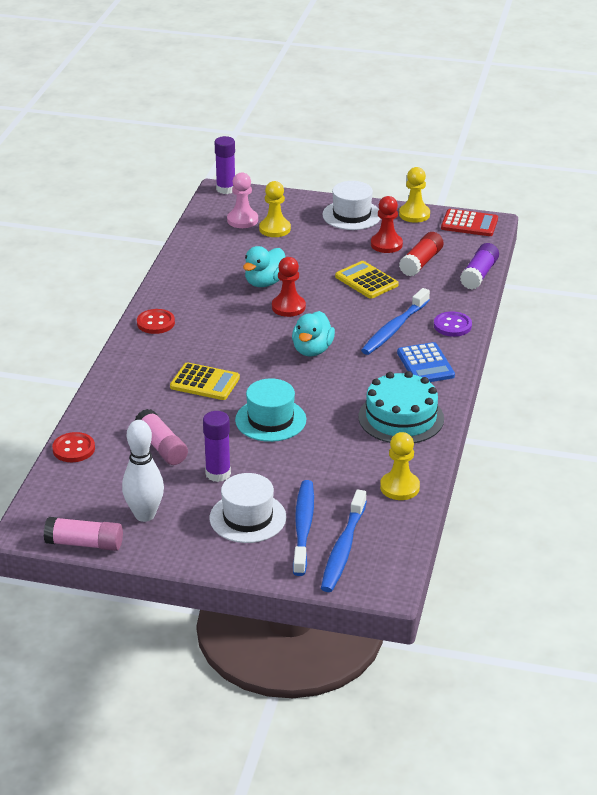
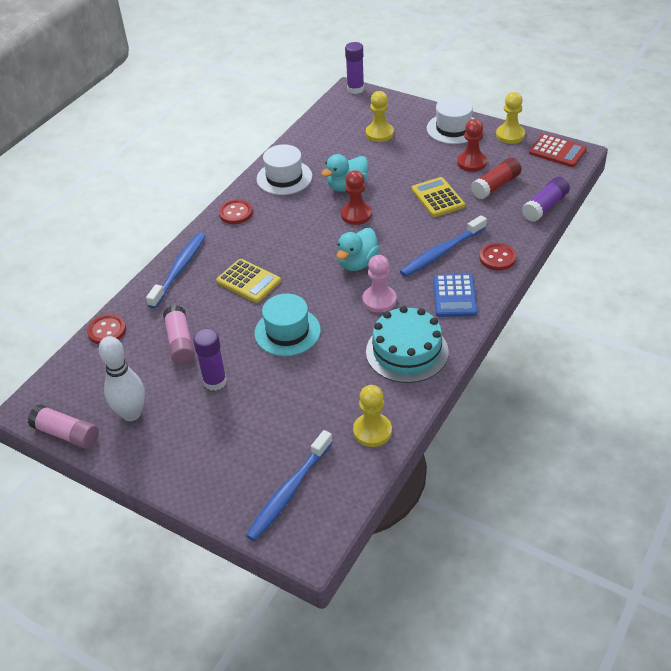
camera: 20 degrees right, 10 degrees up
(242, 220) = (356, 121): pink pawn -> pink pawn (379, 300)
(248, 518) = (218, 436): white hat -> white hat (284, 178)
(303, 527) = (263, 458): blue toothbrush -> blue toothbrush (179, 269)
(452, 326) = (497, 258): purple button -> red button

